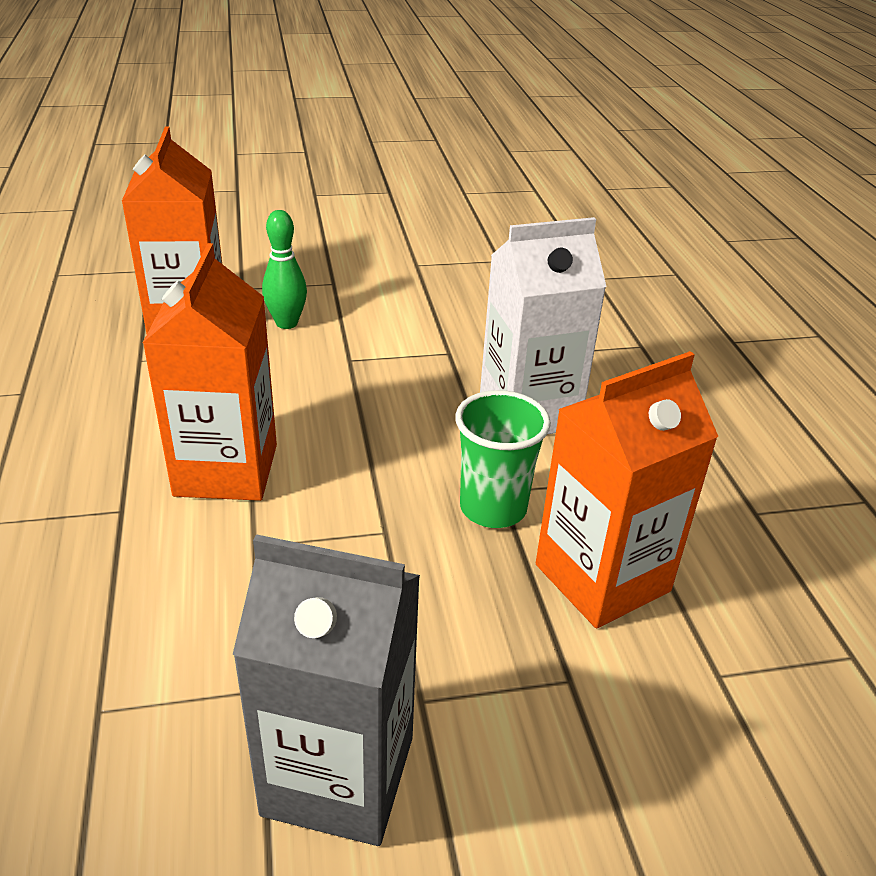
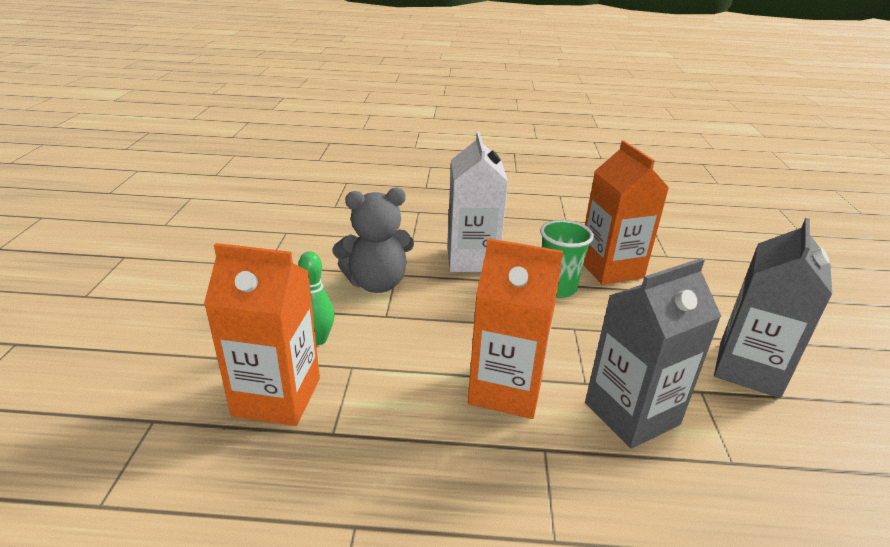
camera: 75 degrees left, 5 degrees down
(193, 595) = (631, 413): none -> grey carton
(418, 341) = (376, 283): none -> grey teddy bear

